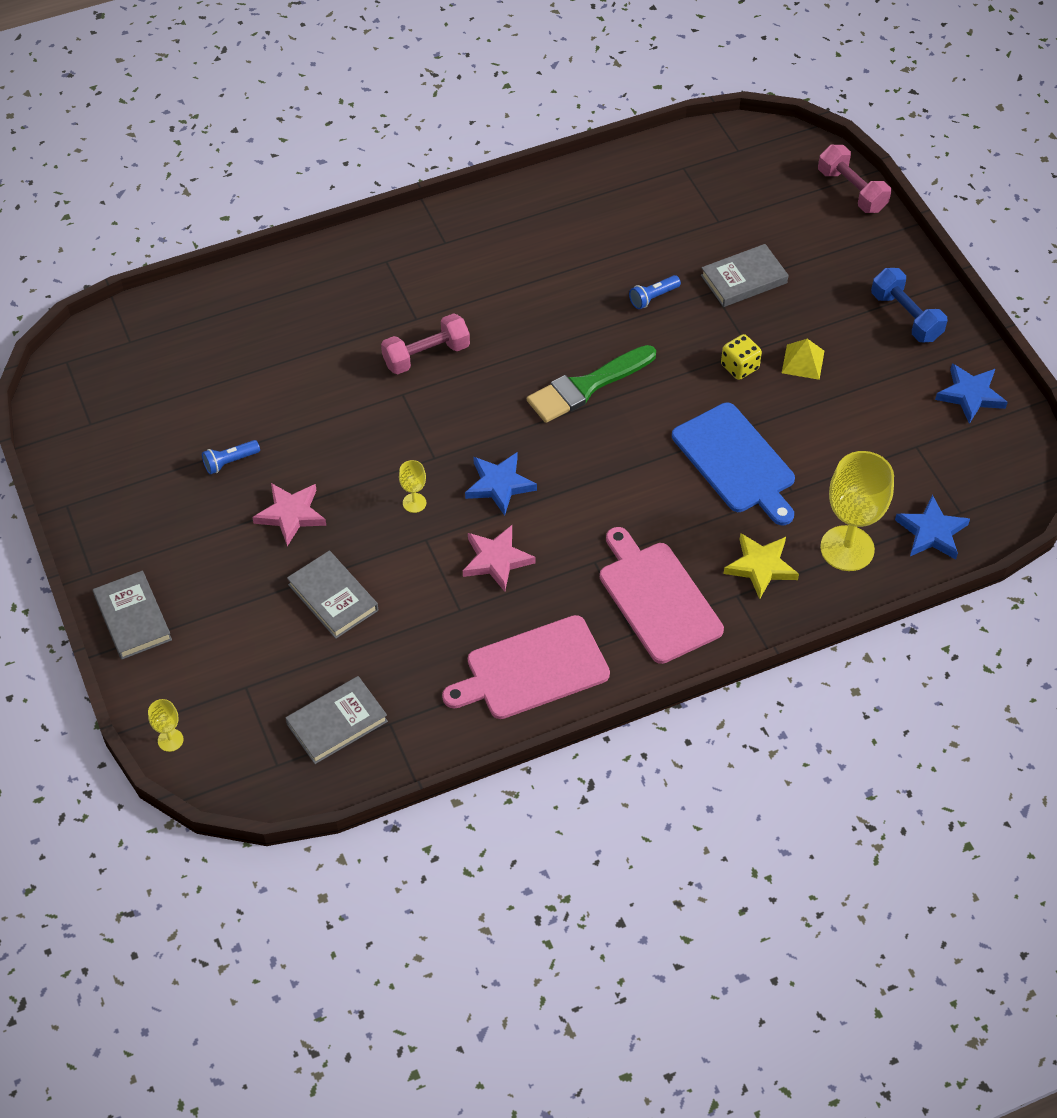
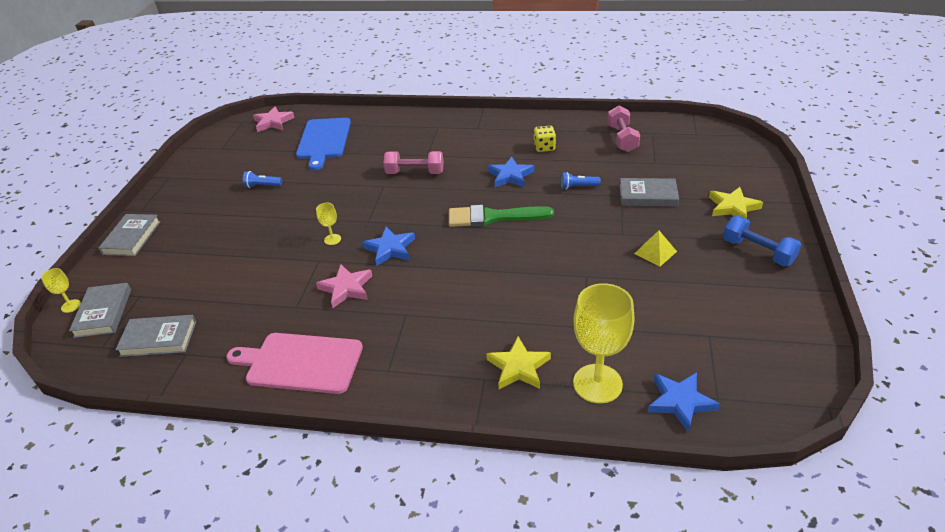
camera: 35 degrees right, 15 degrees down
(291, 514) = (263, 220): pink star -> pink star (273, 122)
(333, 597) = (236, 269): grey book -> grey book (103, 313)
(657, 598) = (425, 355): pink cutting board -> none
(736, 462) = (556, 293): blue cutting board -> blue cutting board (324, 140)
(739, 367) = (606, 240): yellow dice -> yellow dice (544, 147)
(847, 261) = (733, 207): none -> yellow star
(851, 191) = (764, 172): pink dumbbell -> pink dumbbell (622, 138)
(906, 316) = (757, 252): blue dumbbell -> blue dumbbell turned 45 degrees counterclockwise
(970, 395) = (781, 318): blue star -> blue star (510, 176)

